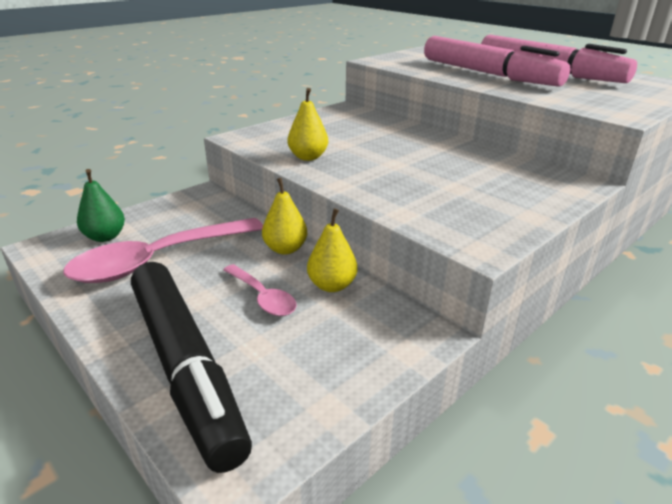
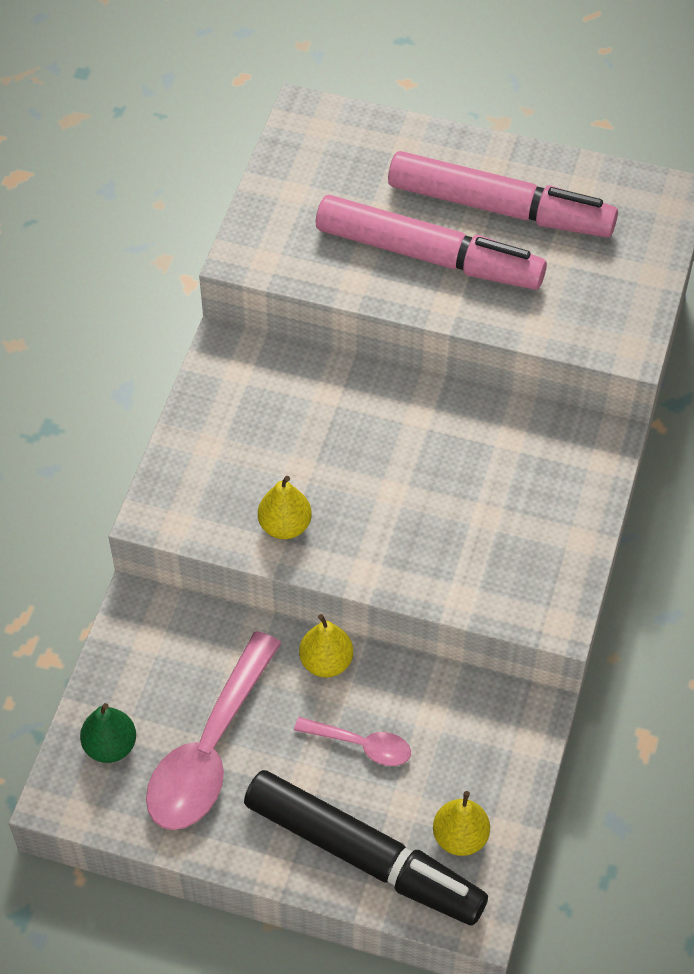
camera: 30 degrees left, 25 degrees up
(332, 285) = (413, 694): yellow pear -> yellow pear (460, 837)

